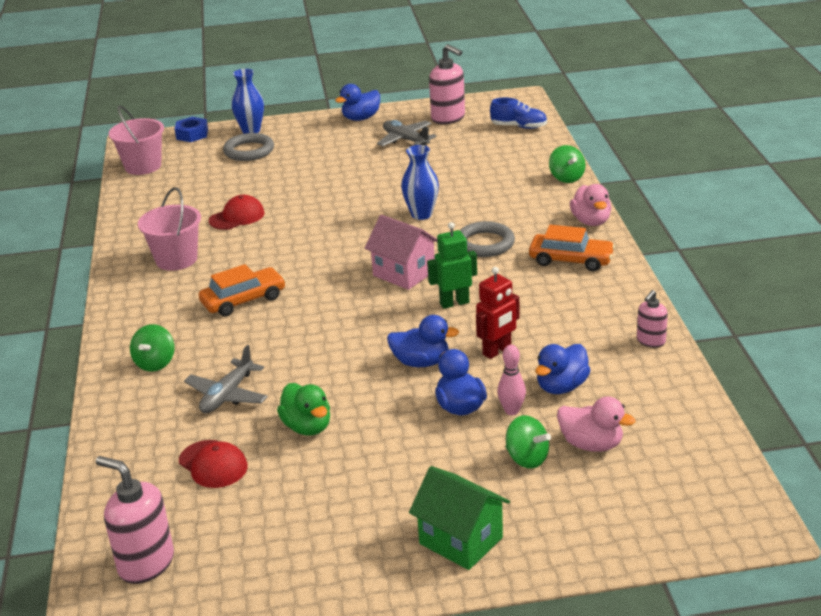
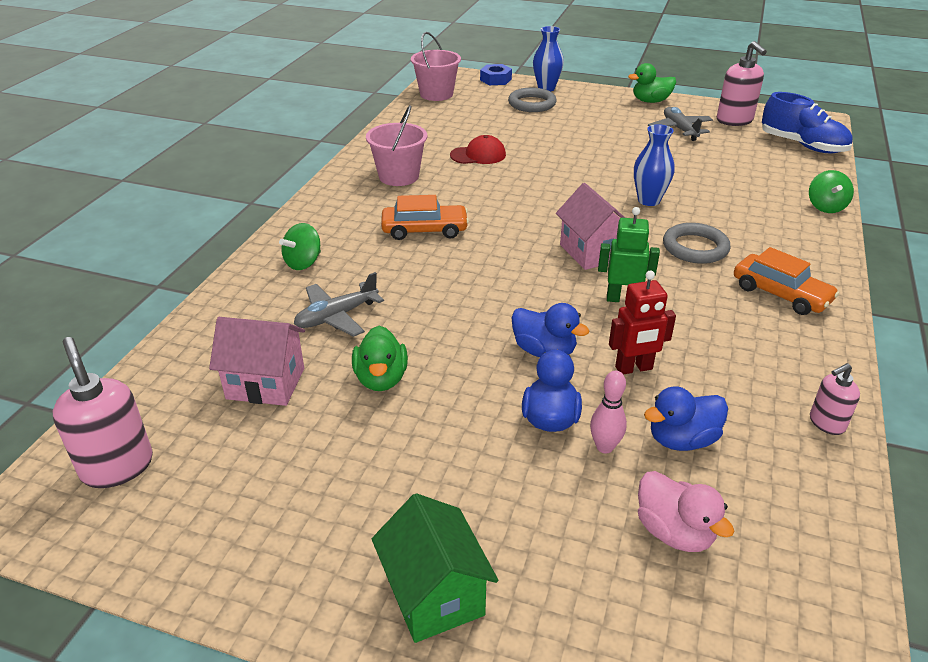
camera: 25 degrees right, 5 degrees up
(213, 464) = (265, 383): red cap -> pink house
(361, 118) = (650, 101): blue duck -> green duck
(519, 127) = (802, 145): blue shoe -> blue shoe, size x1.50
(527, 458) = (583, 517): green spinning top -> none
(591, 221) = (828, 259): pink duck -> none

